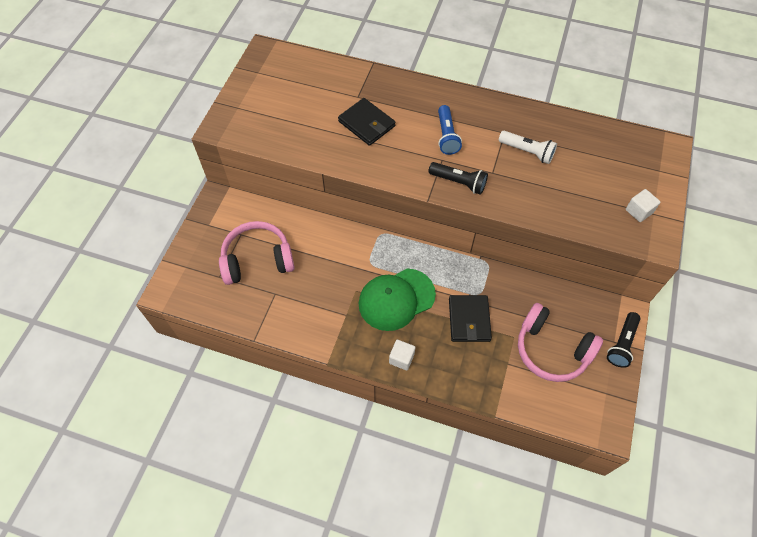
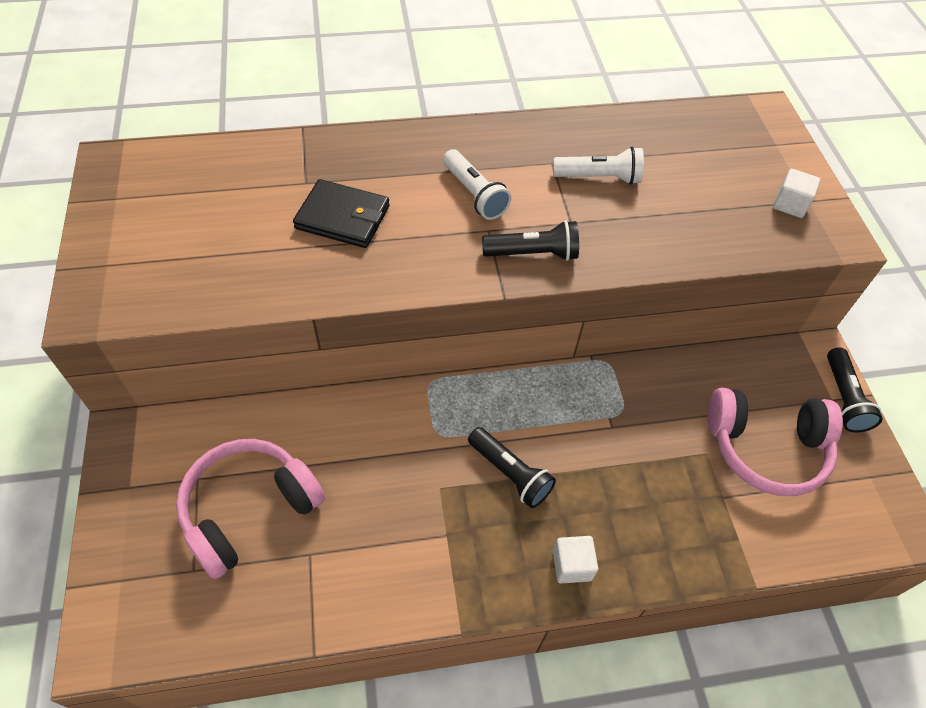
camera: 30 degrees left, 5 degrees down
(396, 299) = (510, 473): green cap -> black flashlight
(446, 136) = (474, 194): blue flashlight -> white flashlight
(469, 319) = (632, 456): black wallet -> none

